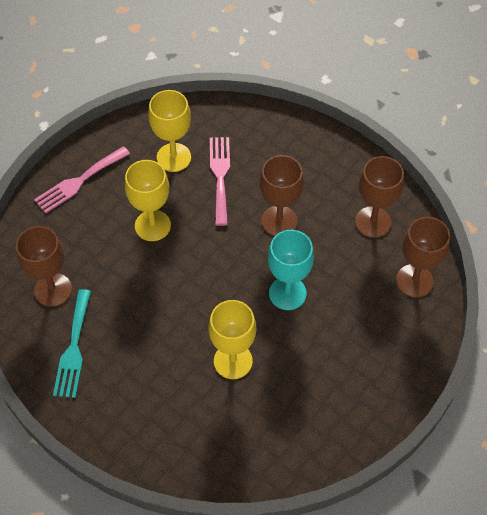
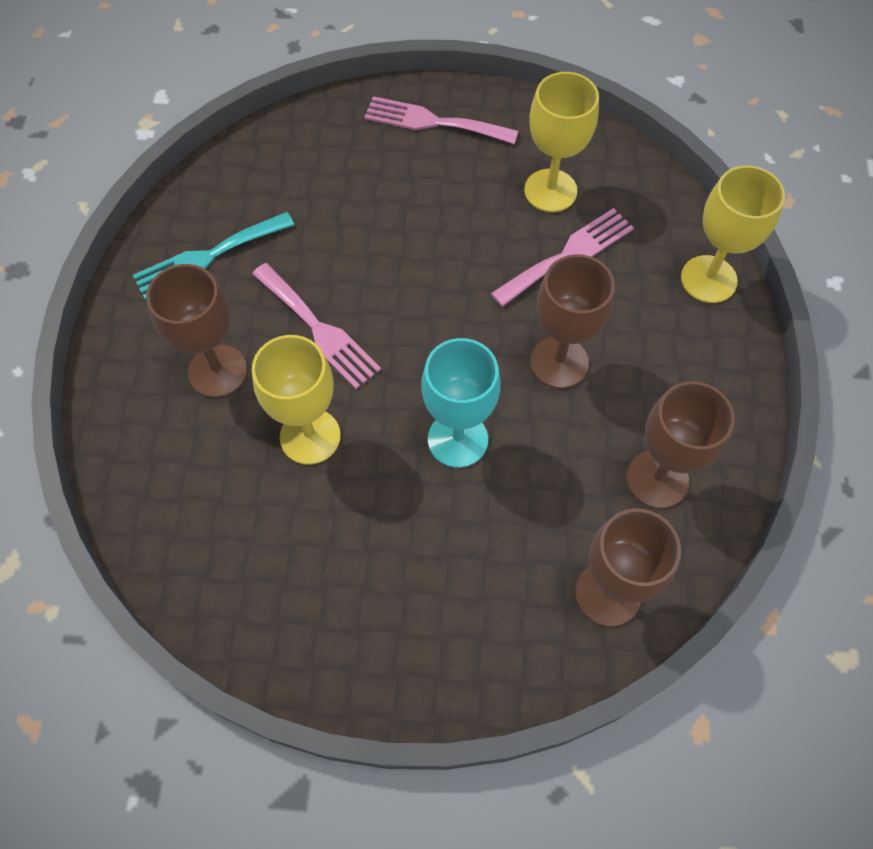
camera: 55 degrees right, 5 degrees up
(53, 290) = (270, 189): brown goblet -> brown goblet (217, 371)
(152, 225) = (435, 230): yellow goblet -> yellow goblet (708, 279)
(169, 319) = (318, 329): none -> pink fork

